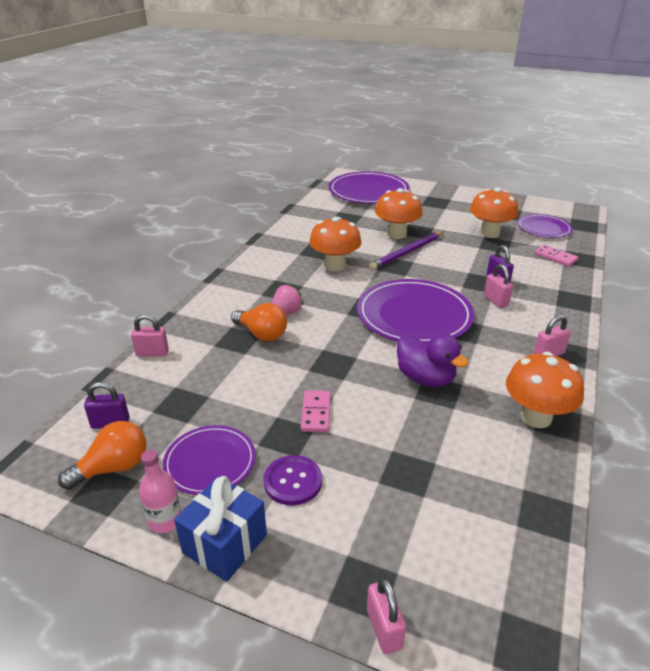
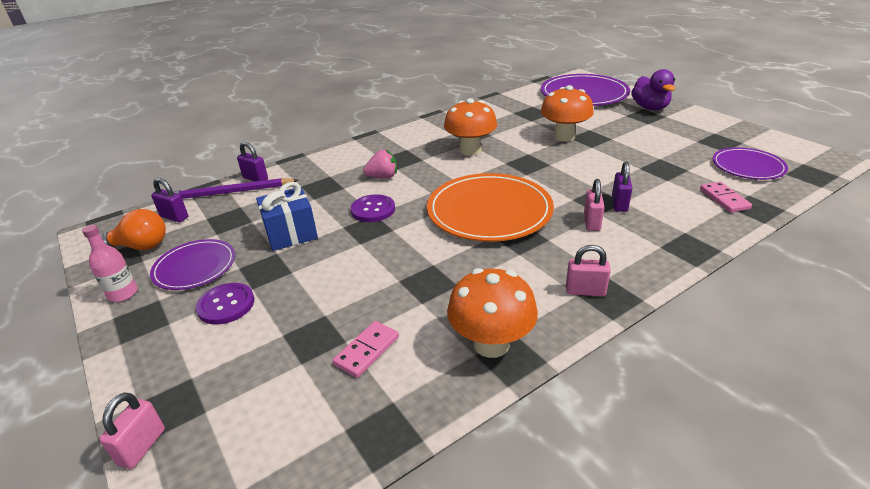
camera: 35 degrees right, 0 degrees up
(152, 353) = (255, 178): pink padlock -> purple padlock
(225, 543) = (133, 327): blue gift -> blue gift (291, 234)
(262, 334) = (343, 188): orange light bulb -> none
(316, 345) = (373, 210): none -> purple button
(316, 413) = (306, 261): pink domino -> pink domino (367, 351)
(407, 252) = (554, 155): purple pencil -> purple pencil (231, 192)
(414, 315) = (489, 211): purple plate -> orange plate
(425, 378) = (429, 268): purple duck -> purple duck (650, 108)
(489, 233) = (670, 157): orange mushroom -> none

